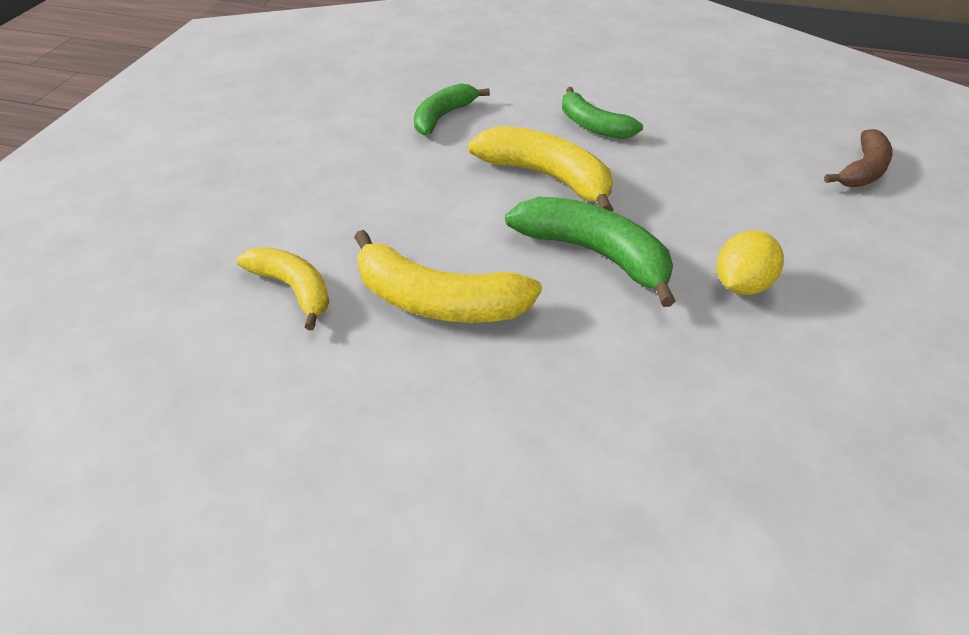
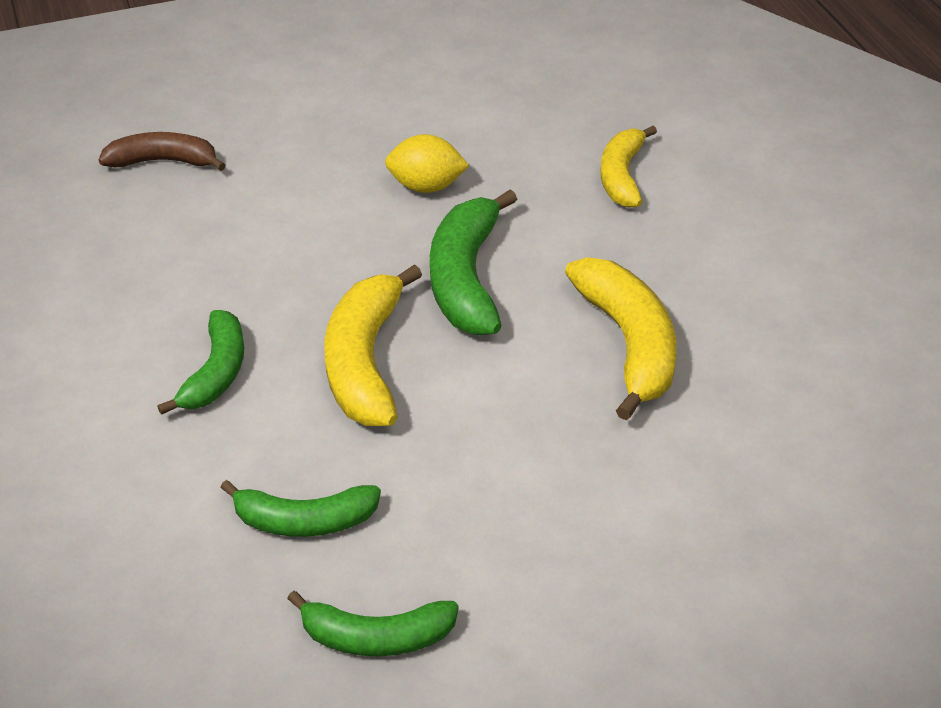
camera: 125 degrees left, 0 degrees up
(293, 289) = (719, 446): yellow banana -> yellow banana (622, 176)
(344, 112) = (376, 637): none -> green banana

